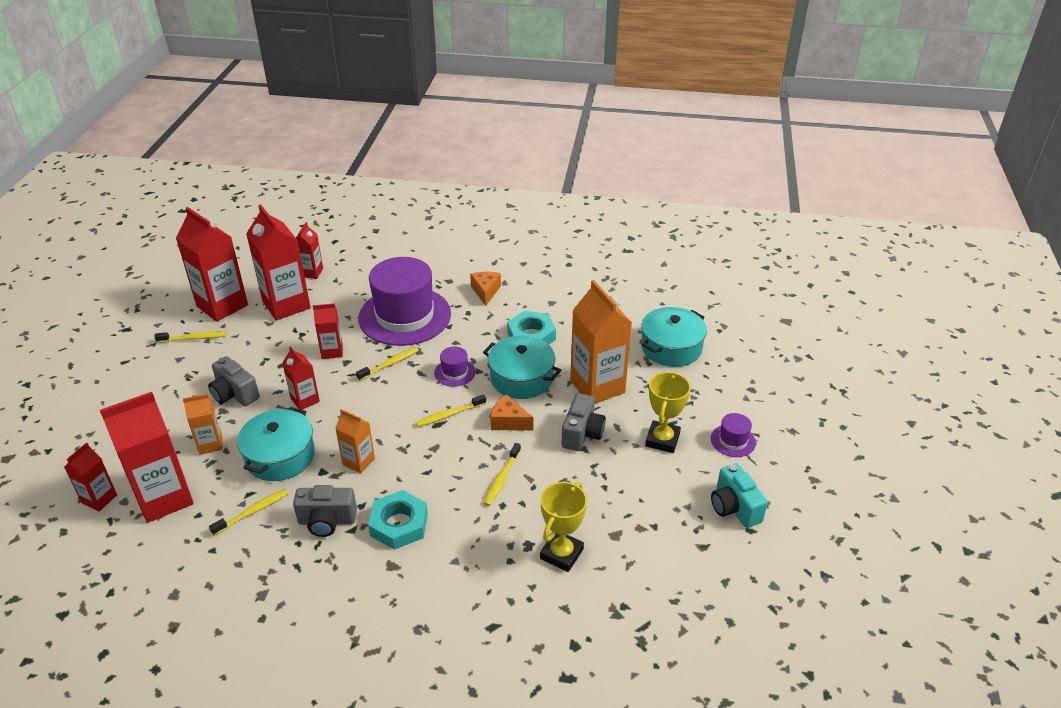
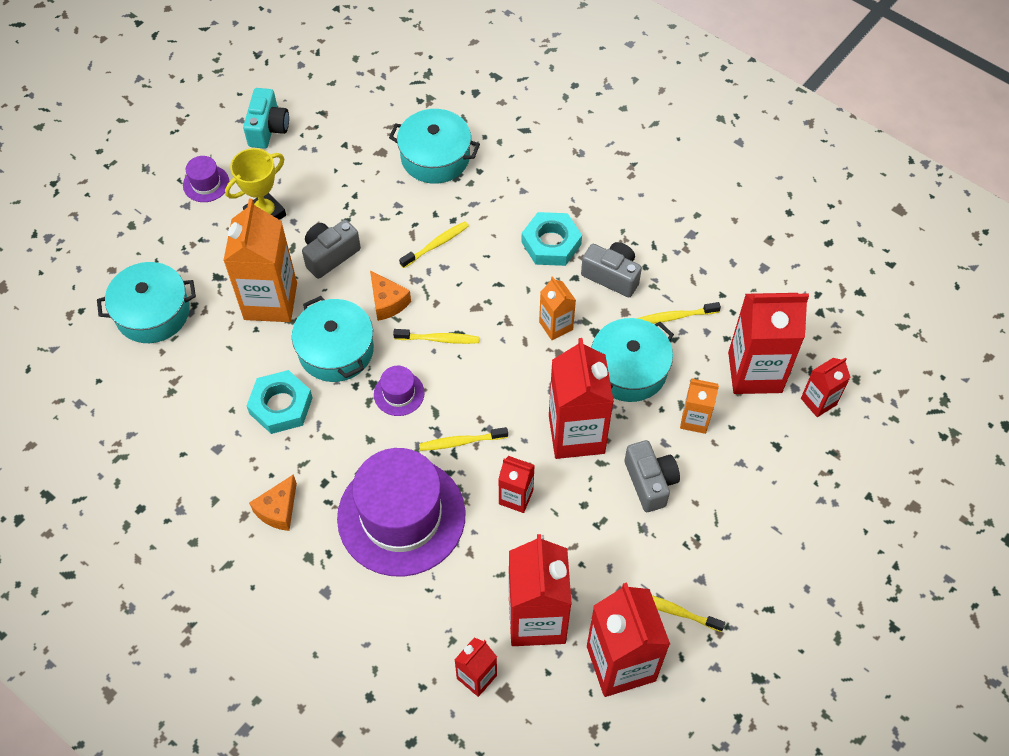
camera: 150 degrees left, 20 degrees up
(305, 400) = (576, 434): red carton -> red carton, size x1.91
(561, 554) = (435, 157): yellow trophy -> turquoise pot

